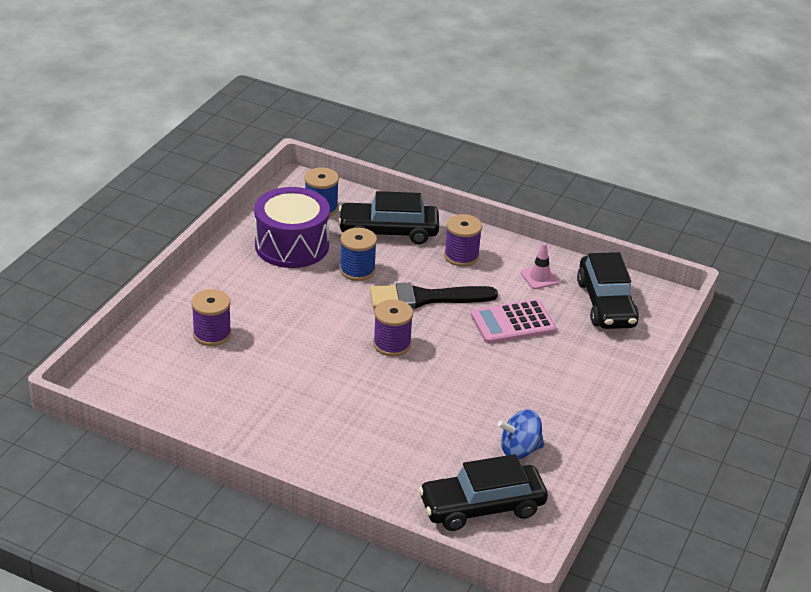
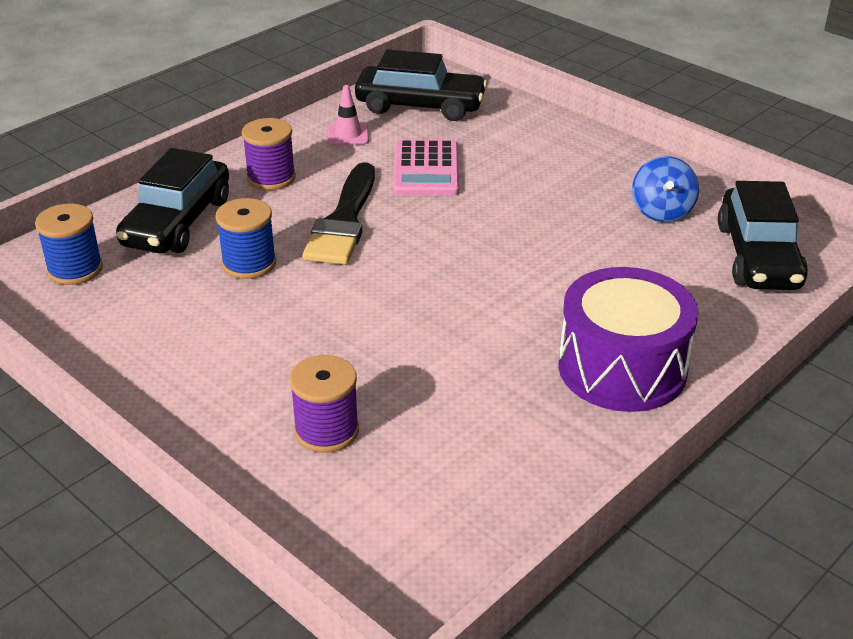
camera: 70 degrees left, 0 degrees up
(292, 245) = (149, 312): purple drum -> purple drum (622, 368)
(392, 344) = (428, 264): purple spool -> none

